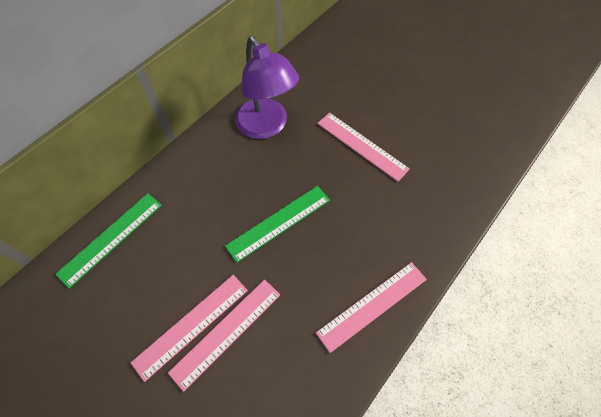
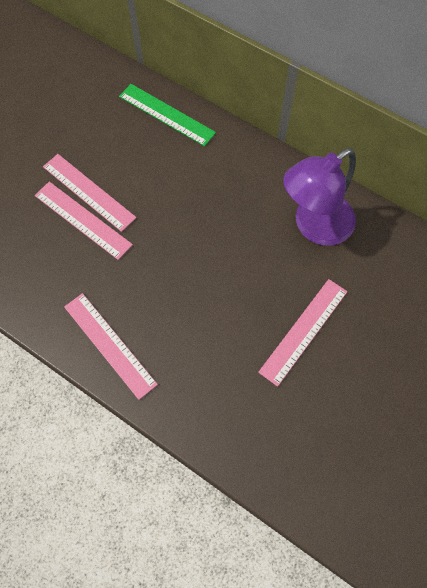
camera: 85 degrees right, 5 degrees up
(279, 222) = (194, 251): green ruler -> none

